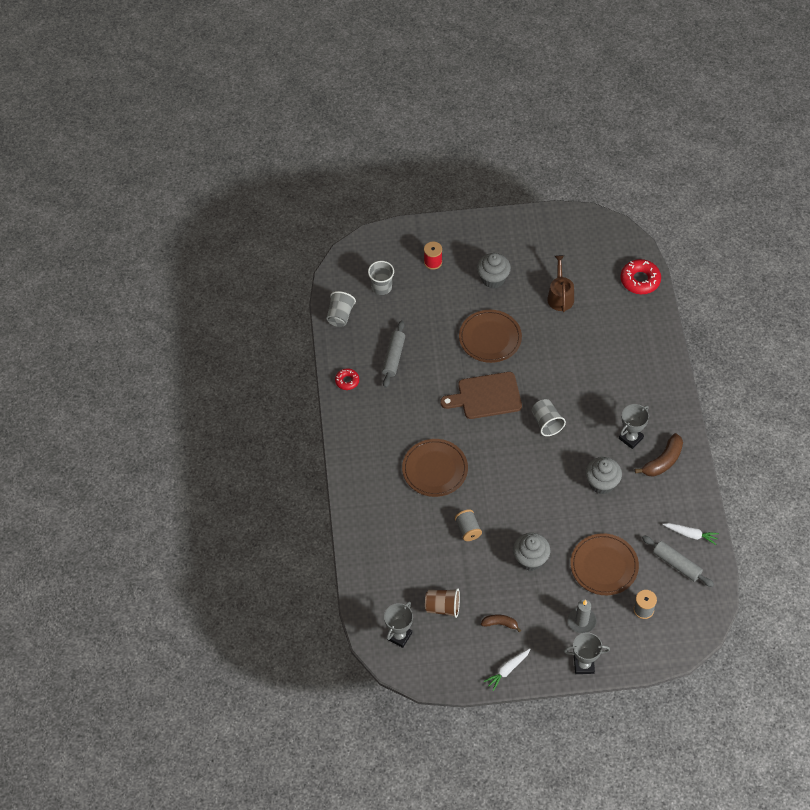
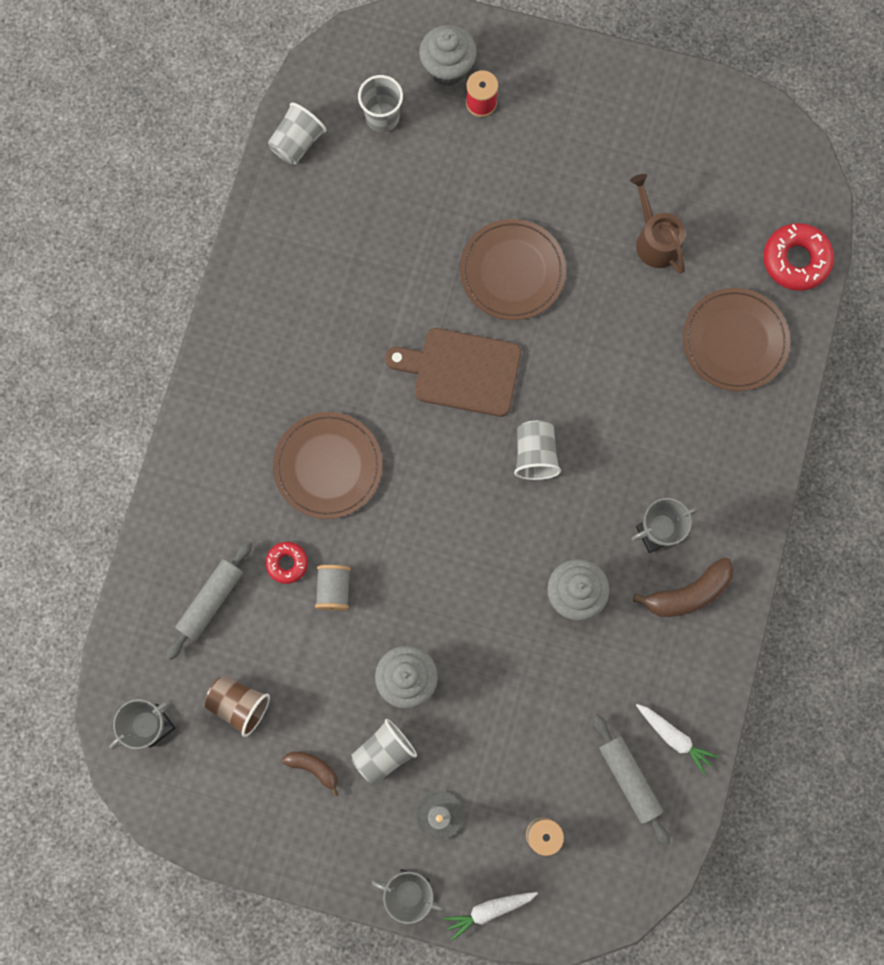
camera: 20 degrees right, 20 degrees up
(347, 381) = (259, 261): red donut -> red donut (287, 563)
(393, 357) = (348, 247): grey rolling pin -> grey rolling pin (211, 601)
(493, 279) = (562, 168): grey cupcake -> grey cupcake (447, 68)
(507, 670) = (291, 849): white carrot -> white carrot (489, 910)
(535, 601) = (384, 753): none -> grey cup
(560, 296) = (655, 240): brown watering can -> brown watering can turned 45 degrees counterclockwise
(604, 566) = (515, 736): brown plate -> brown plate (734, 341)

